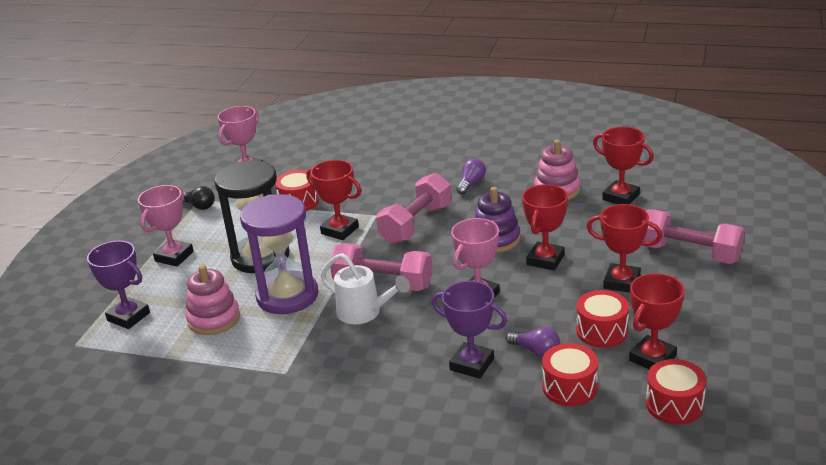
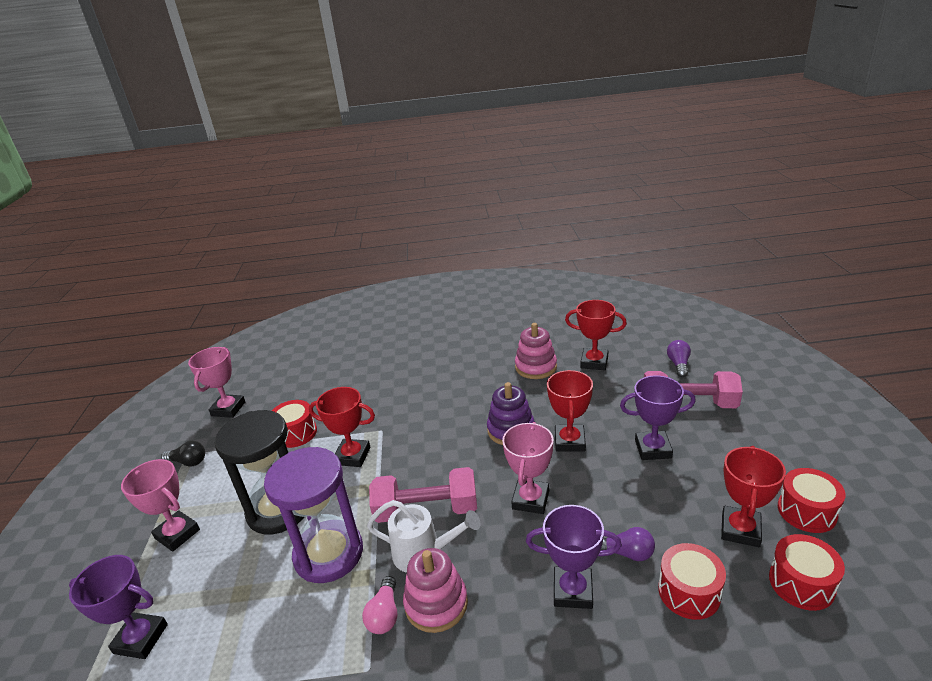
camera: 20 degrees left, 0 degrees up
(174, 256) = (177, 534): pink trophy -> pink trophy turned 60 degrees counterclockwise
(214, 319) = (252, 611): pink stacking toy -> pink stacking toy (436, 603)
(312, 344) = (384, 615): none -> pink light bulb
(416, 224) = (426, 431): pink dumbbell -> none
(471, 184) = (456, 377): purple light bulb -> purple light bulb (678, 364)
(602, 331) = (672, 510): red drum -> red drum (806, 511)
(622, 282) = (653, 449): red trophy -> purple trophy

